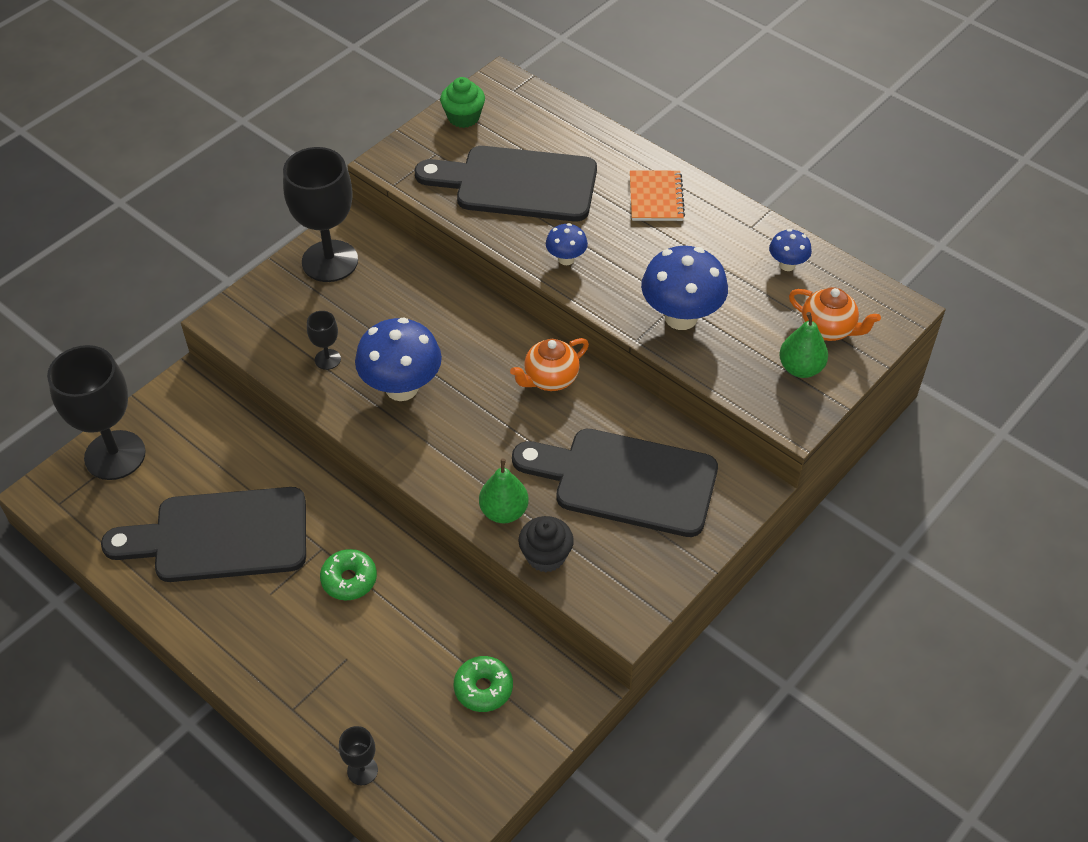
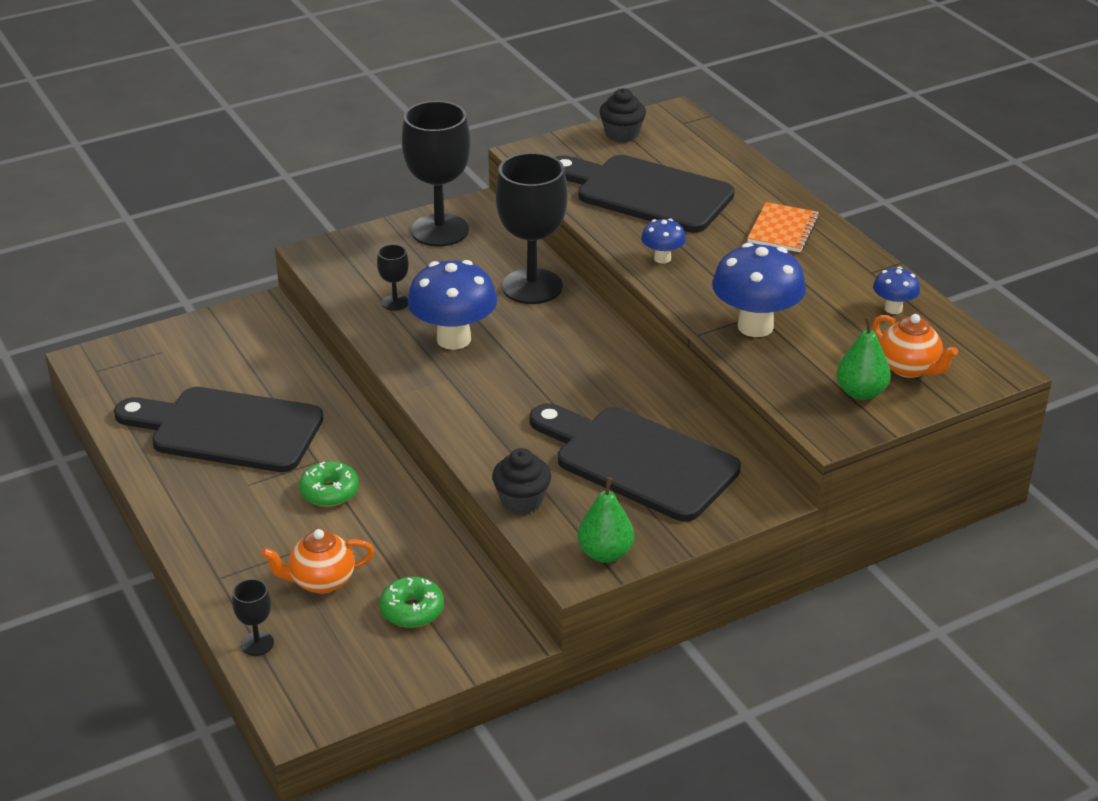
camera: 20 degrees right, 15 degrees down
(115, 455) = (167, 347): black goblet -> black goblet (532, 287)
(463, 117) = (622, 134): green cupcake -> black cupcake
(504, 511) = (499, 456): green pear -> green pear (605, 553)
(550, 379) = (605, 364): orange teapot -> orange teapot (321, 581)

